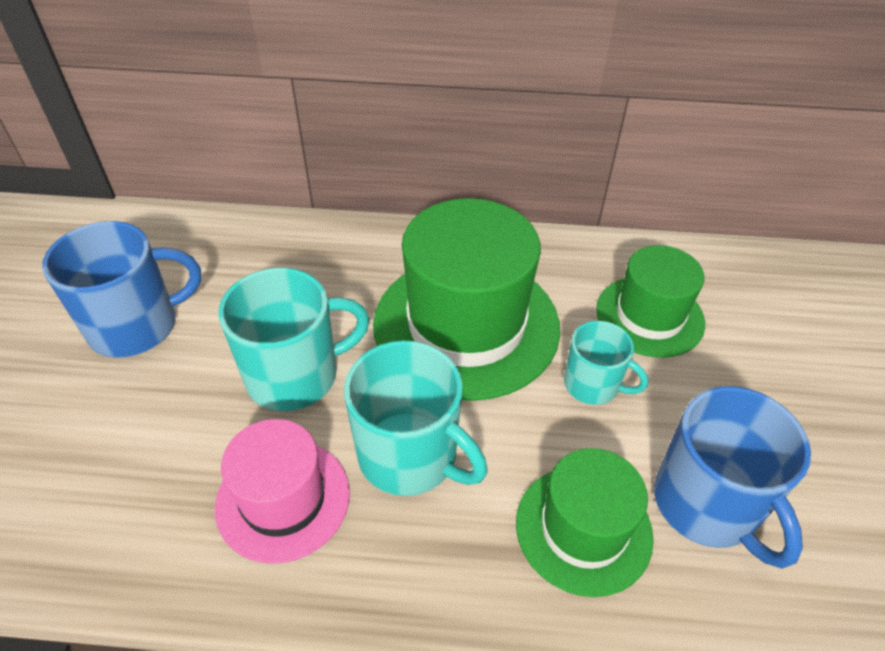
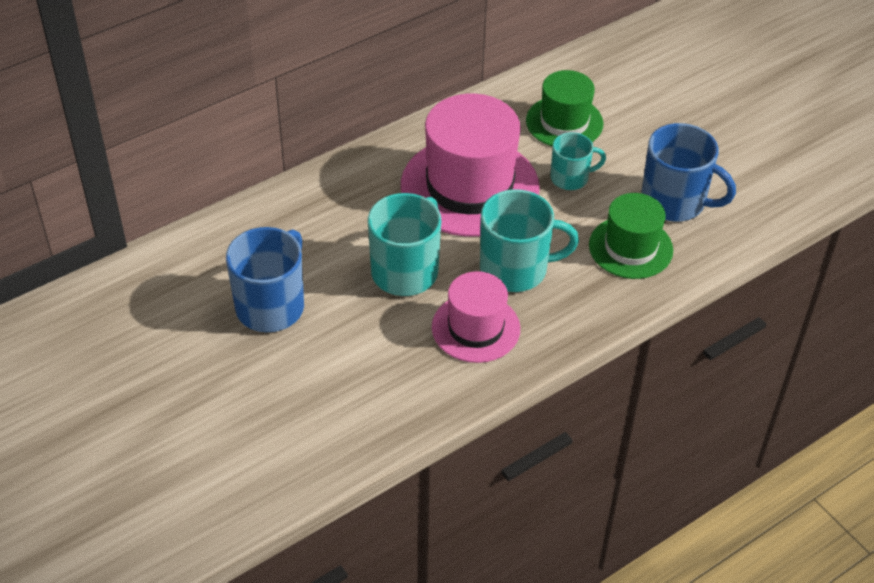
camera: 40 degrees left, 0 degrees up
(466, 325) = (470, 186): green hat -> pink hat

